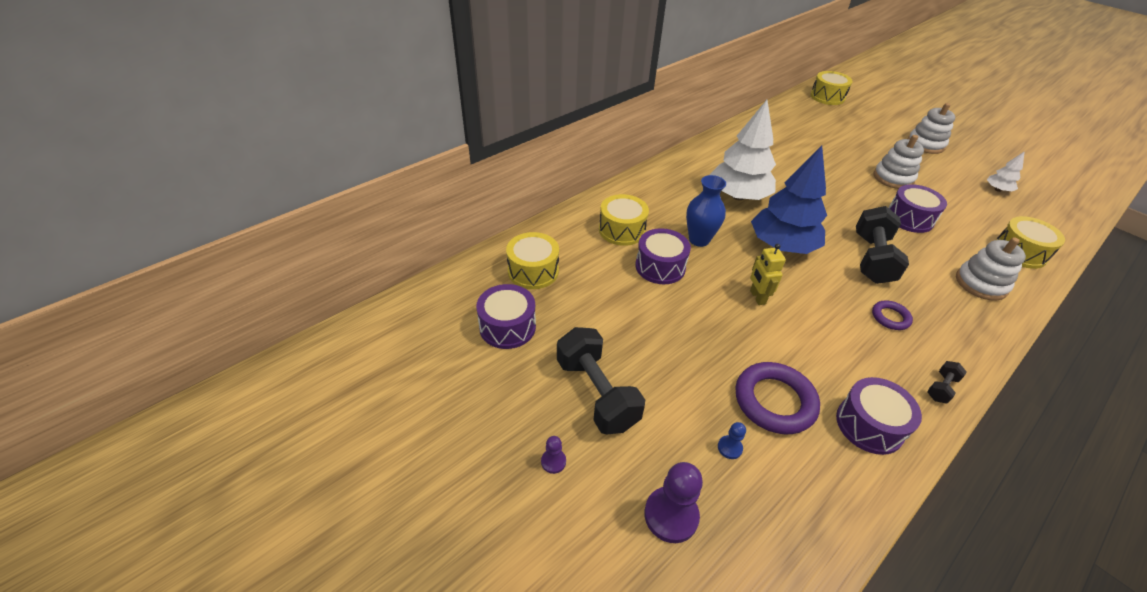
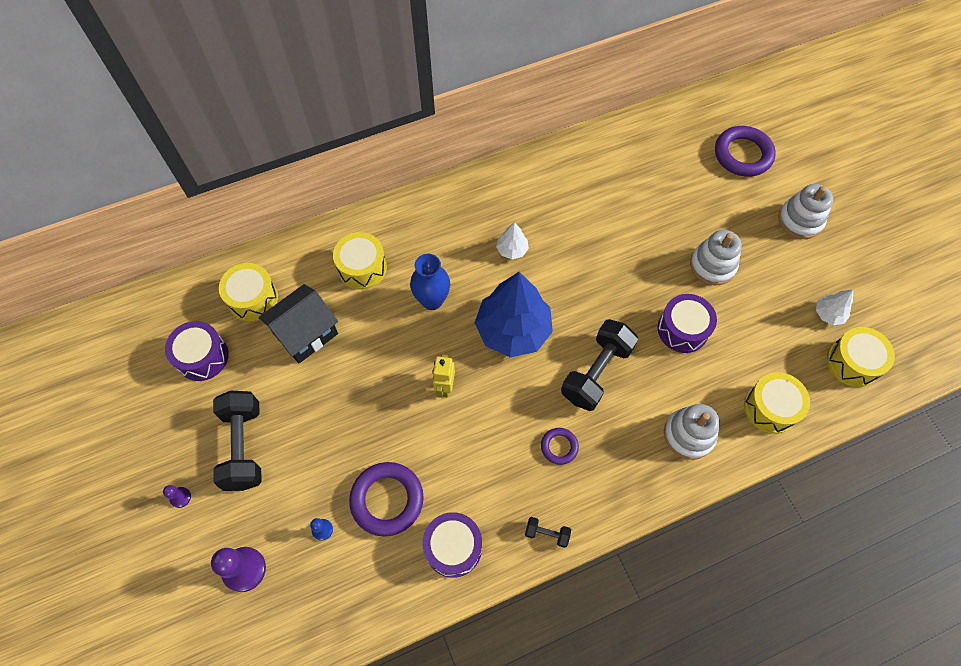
camera: 20 degrees right, 20 degrees up
(601, 286) = (305, 333): none -> black house
(660, 266) = (373, 324): purple drum -> none
(738, 196) = (512, 250): white tree -> white tree, size x0.45
(827, 97) = (737, 107): yellow drum -> yellow drum (853, 362)
(854, 118) = (742, 154): none -> purple ring
(941, 388) = (547, 533): black dumbbell -> black dumbbell turned 45 degrees clockwise

